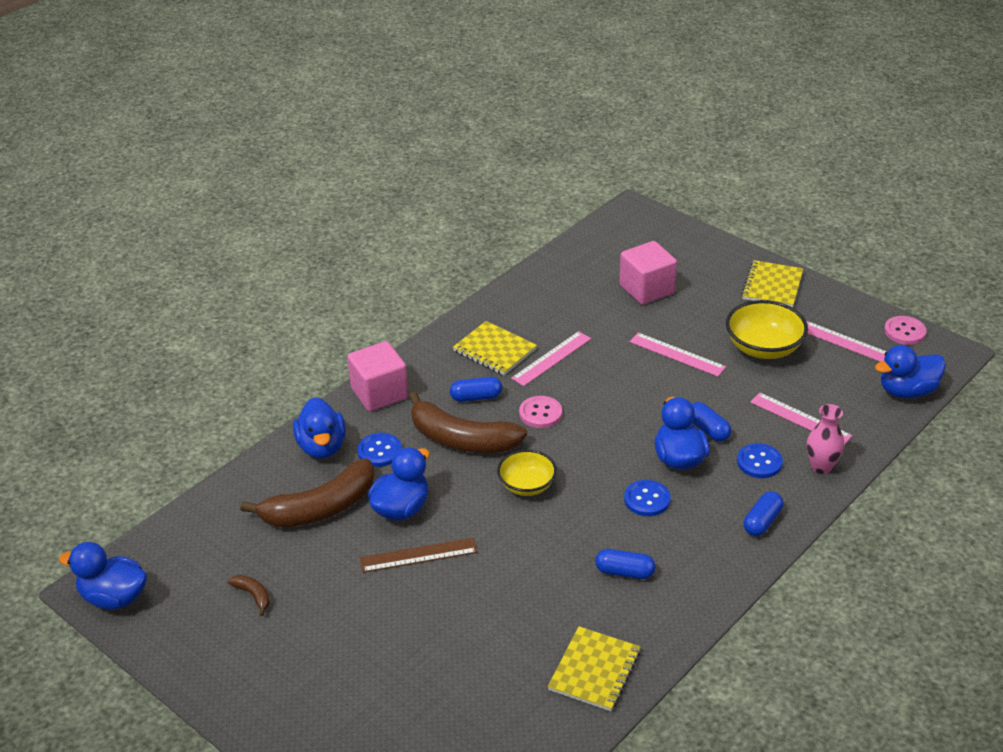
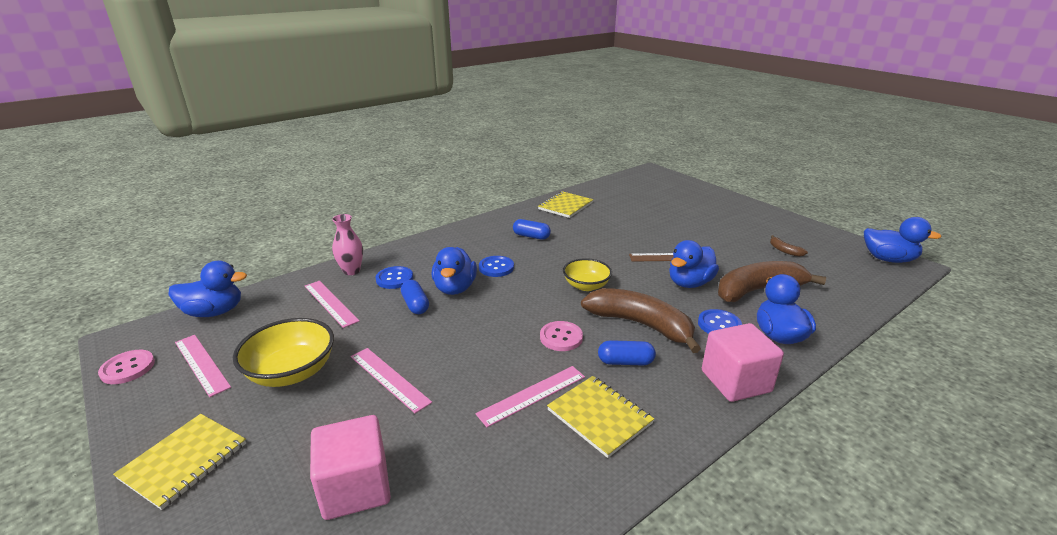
camera: 170 degrees left, 10 degrees down
(762, 522) = (424, 248): blue capsule -> none

